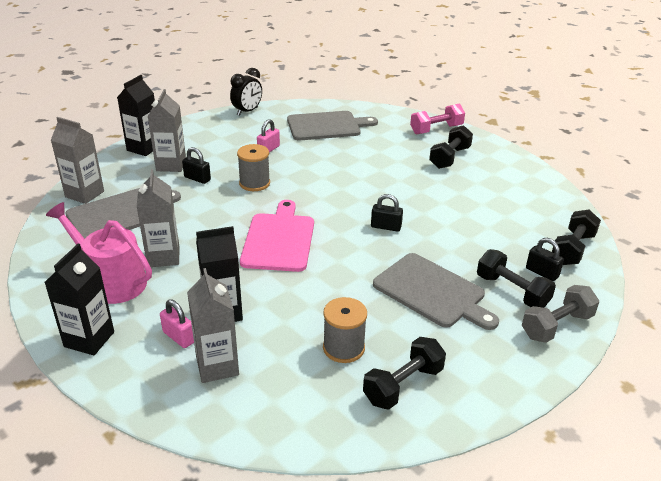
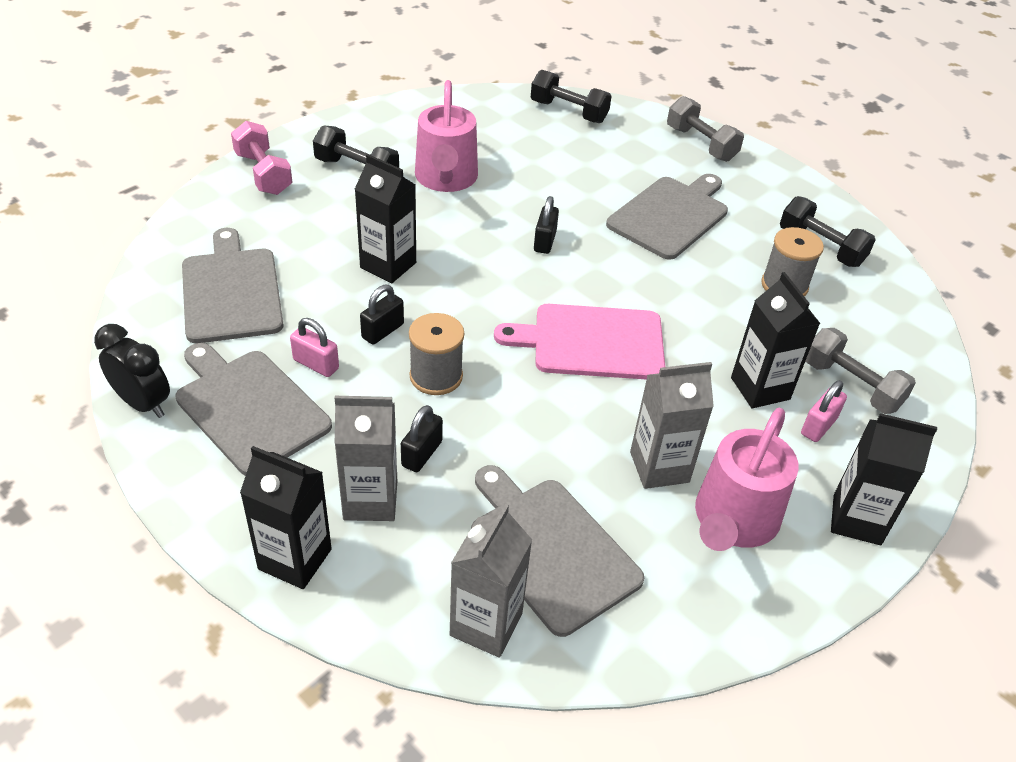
camera: 95 degrees left, 10 degrees up
(217, 366) = (851, 385): grey carton -> grey dumbbell
(240, 134) = (249, 408): none -> grey cutting board
(353, 169) = (388, 265): none -> black carton
(451, 189) = (446, 179): none -> pink watering can
(512, 291) = (654, 162): black dumbbell -> none
(542, 272) = (616, 138): black padlock -> black padlock (383, 331)

